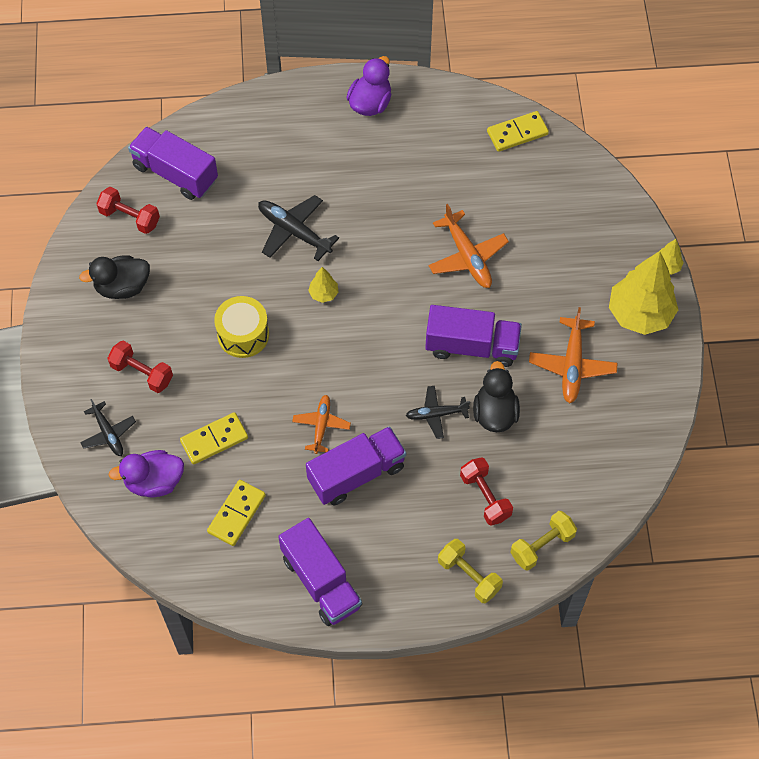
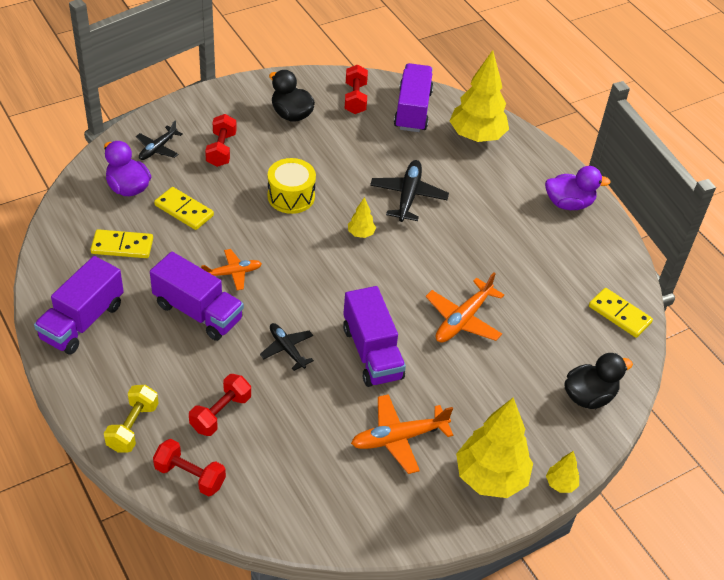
camera: 60 degrees right, 15 degrees down
(243, 135) = (476, 136): none -> yellow tree
(495, 413) = (312, 392): black duck -> black duck (589, 396)
(542, 545) = (190, 476): yellow dumbbell -> red dumbbell

